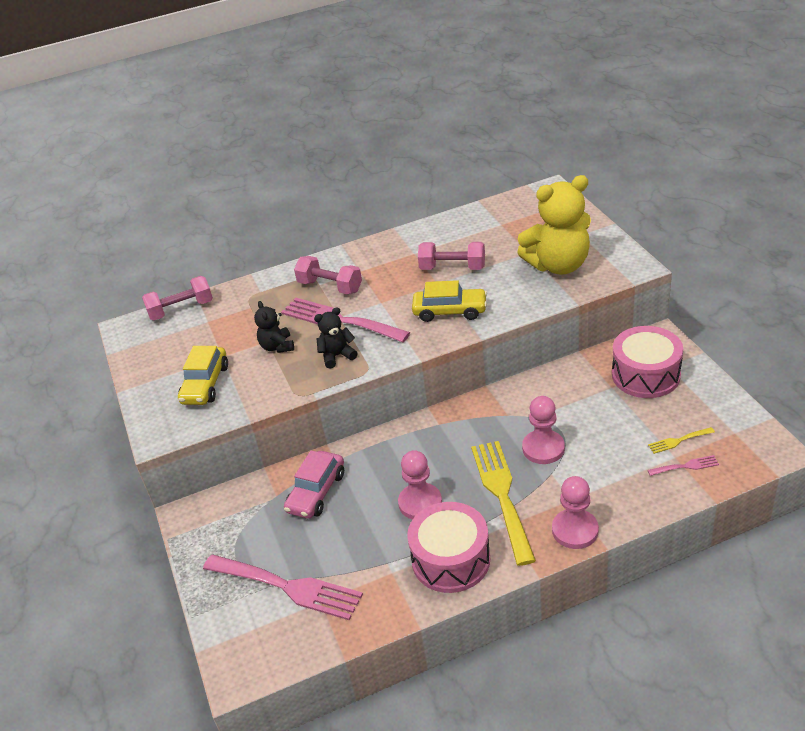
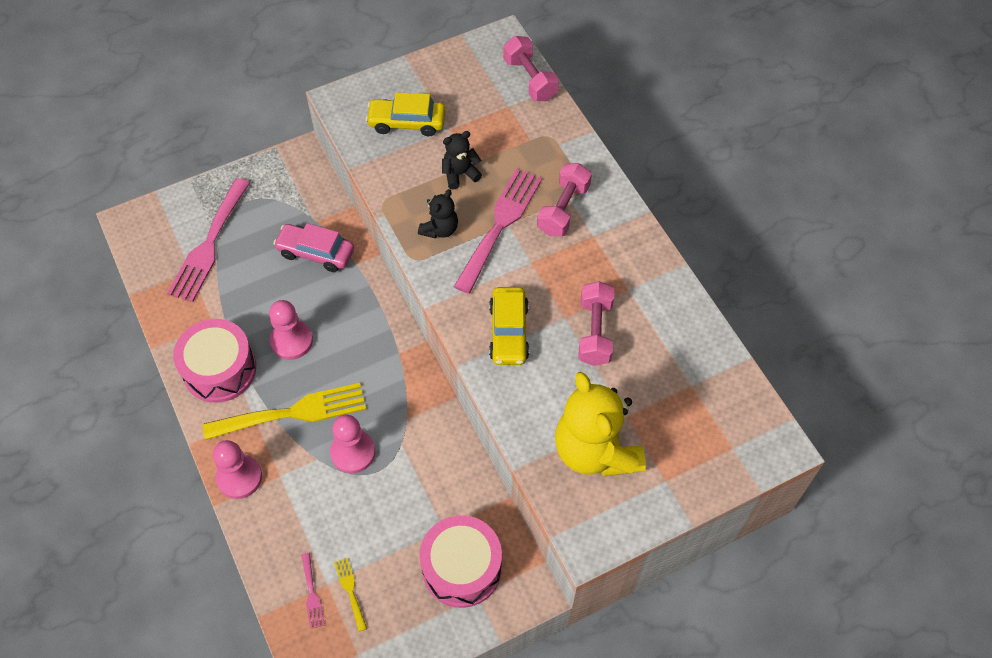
camera: 80 degrees right, 20 degrees up
(337, 356) = (440, 229): black teddy bear -> black teddy bear turned 60 degrees clockwise

